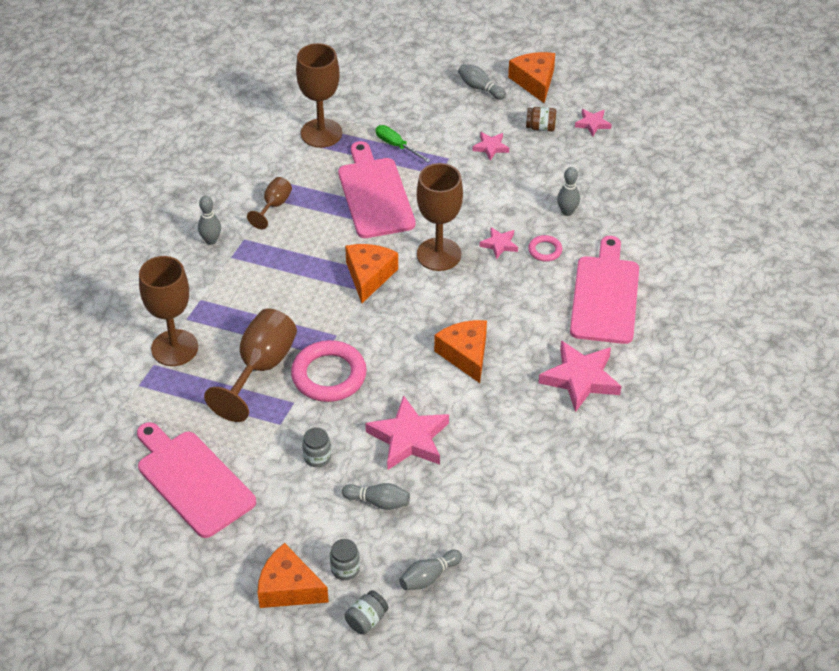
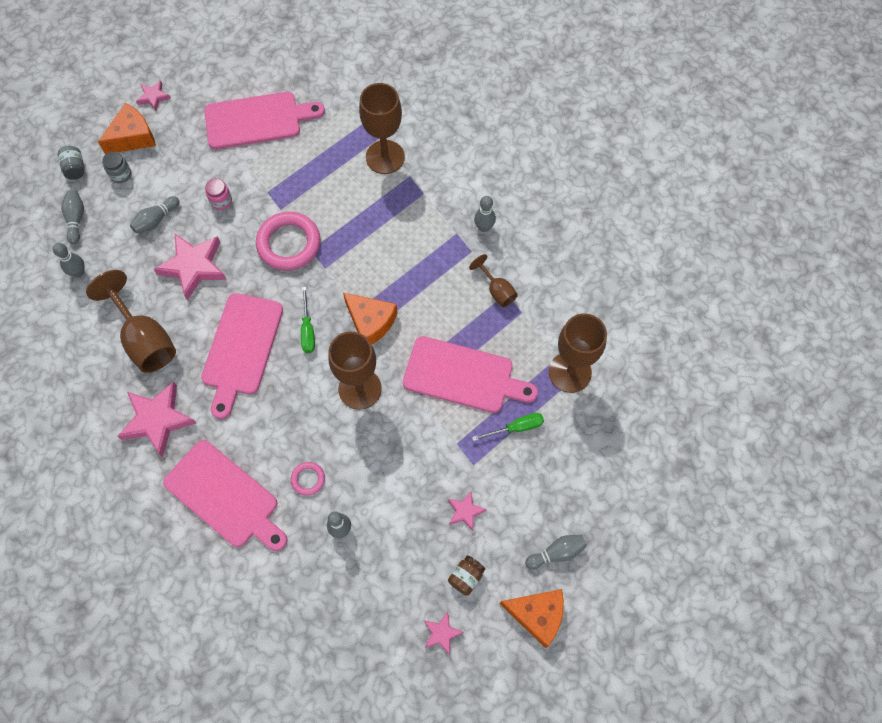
camera: 120 degrees right, 20 degrees up
(260, 368) = (327, 203): brown goblet -> brown goblet (145, 339)
(317, 457) = (221, 201): grey jar -> pink jar
(410, 316) = (307, 330): none -> green screwdriver
(465, 354) = (241, 349): orange cheese -> pink cutting board
(486, 534) = (79, 272): none -> grey bowling pin
(499, 244) = (339, 445): pink star -> pink star (154, 97)

